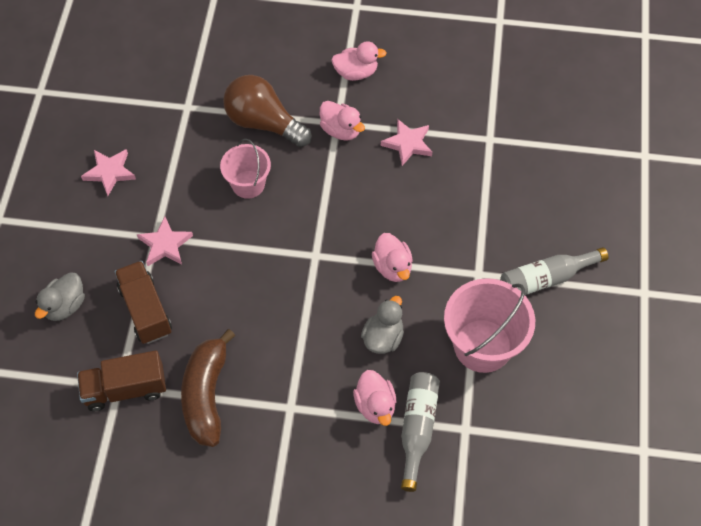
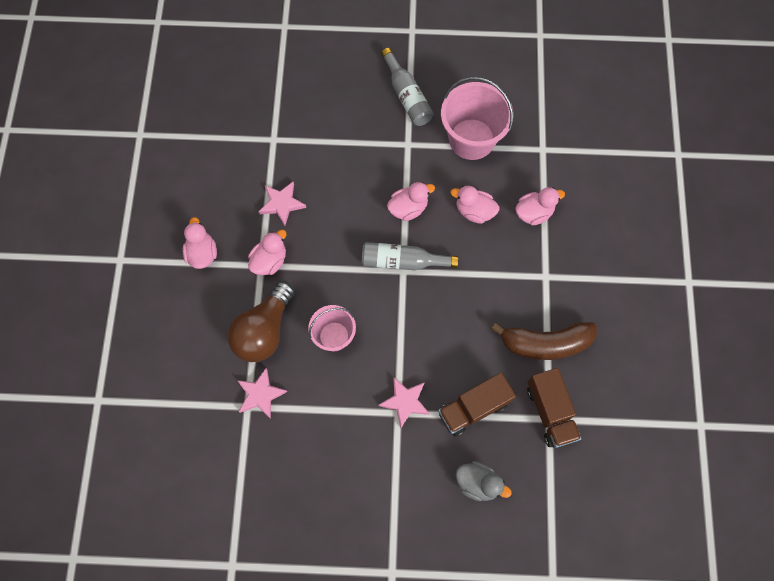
camera: 95 degrees left, 10 degrees up
(110, 172) = (329, 469): pink star -> pink star (260, 394)
(383, 337) = (474, 211): grey duck -> pink duck
(417, 429) = (548, 182): grey bottle -> grey bottle (403, 261)

